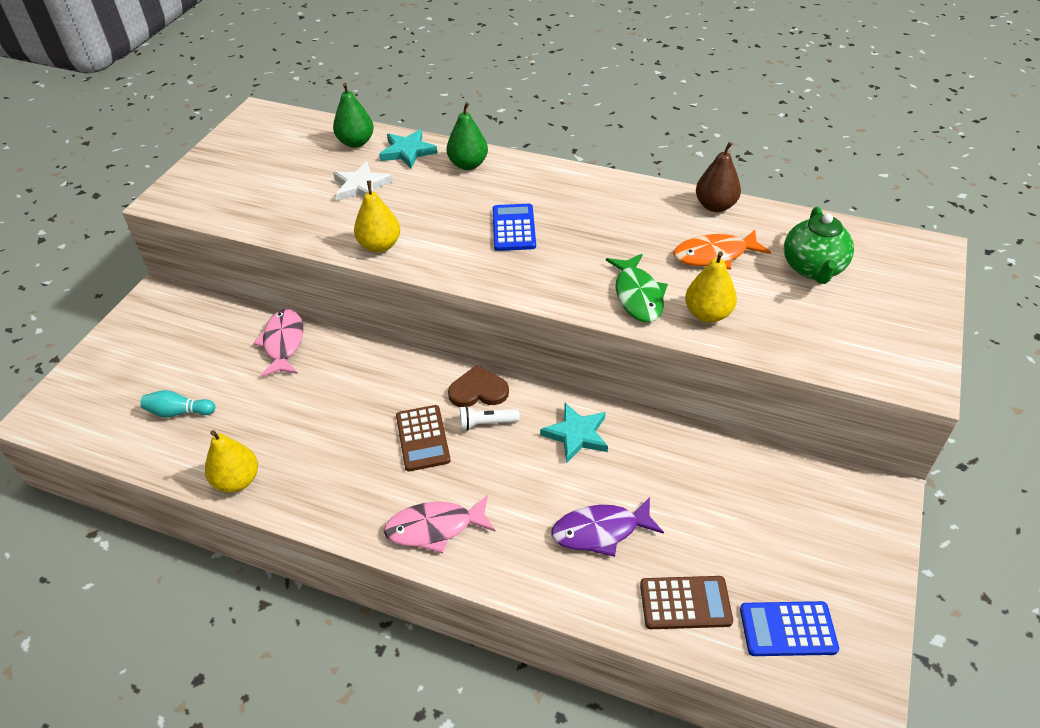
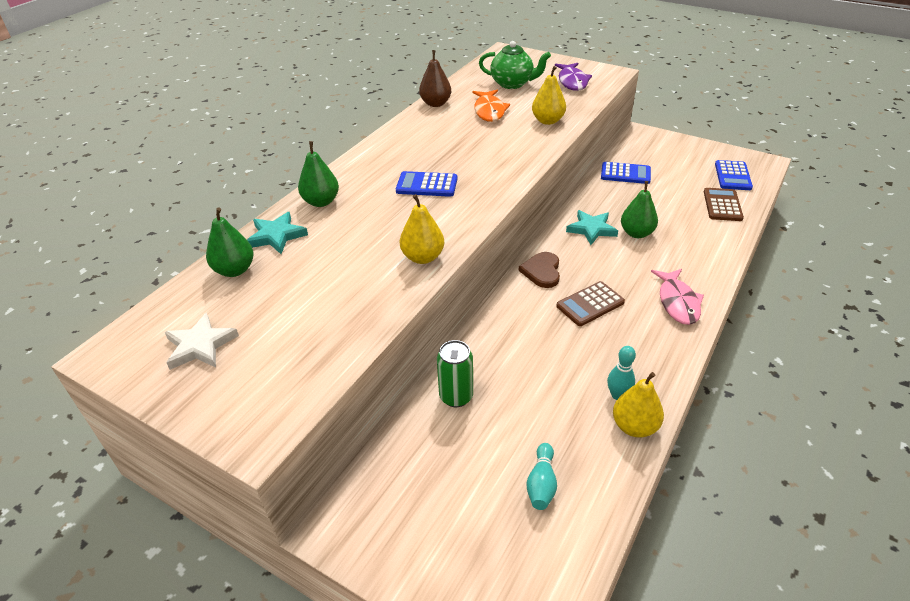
camera: 80 degrees left, 5 degrees down
(280, 466) = (618, 395): none -> turquoise bowling pin
(283, 343) = (456, 396): pink fish -> green can
(361, 186) = (319, 267): white star -> white star (200, 345)
(423, 438) = (590, 304): brown calculator -> brown calculator turned 150 degrees clockwise
(486, 423) = (577, 270): white flashlight -> none
(578, 485) = (636, 233): none -> green pear
(600, 531) = (674, 229): purple fish -> purple fish (572, 81)
(637, 295) = (524, 142): green fish -> none
(736, 472) = (625, 174): none -> blue calculator

